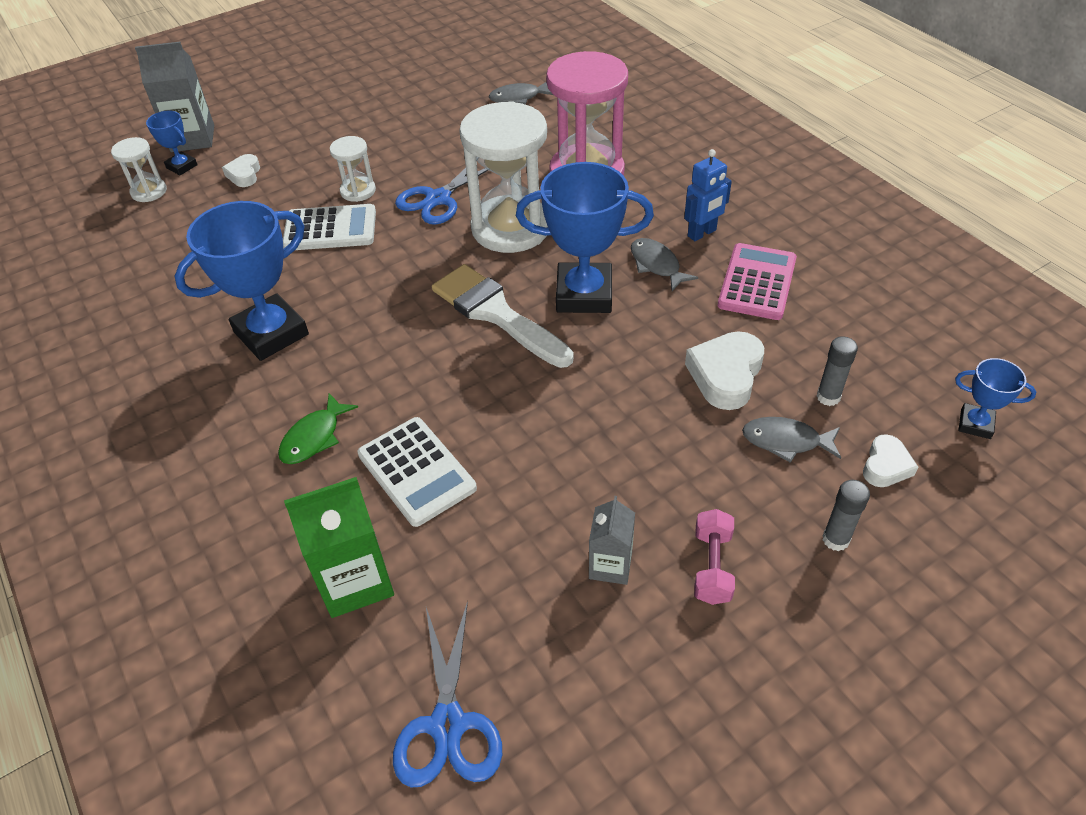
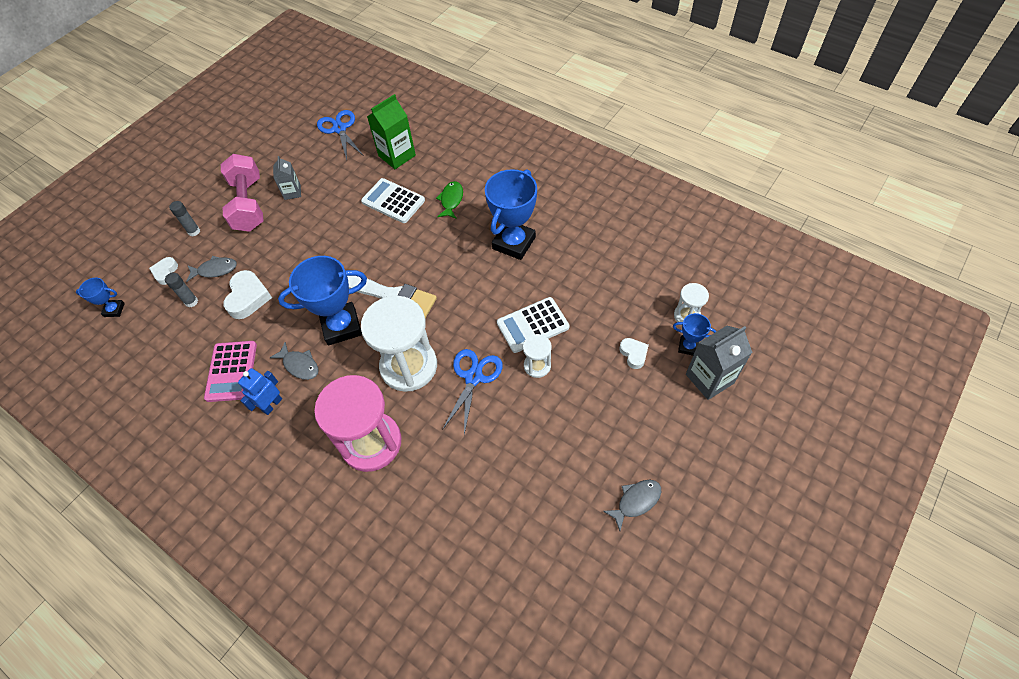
camera: 160 degrees right, 10 degrees up
(518, 98) = (466, 531): grey fish -> grey fish (636, 501)
(712, 566) = (248, 205): pink dumbbell -> pink dumbbell, size x1.98

